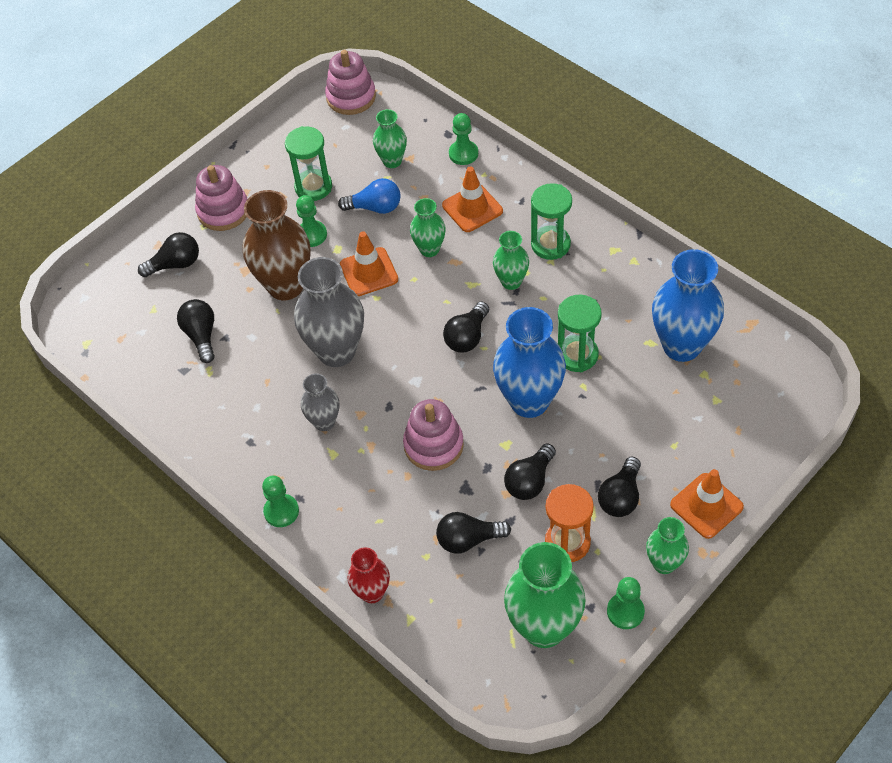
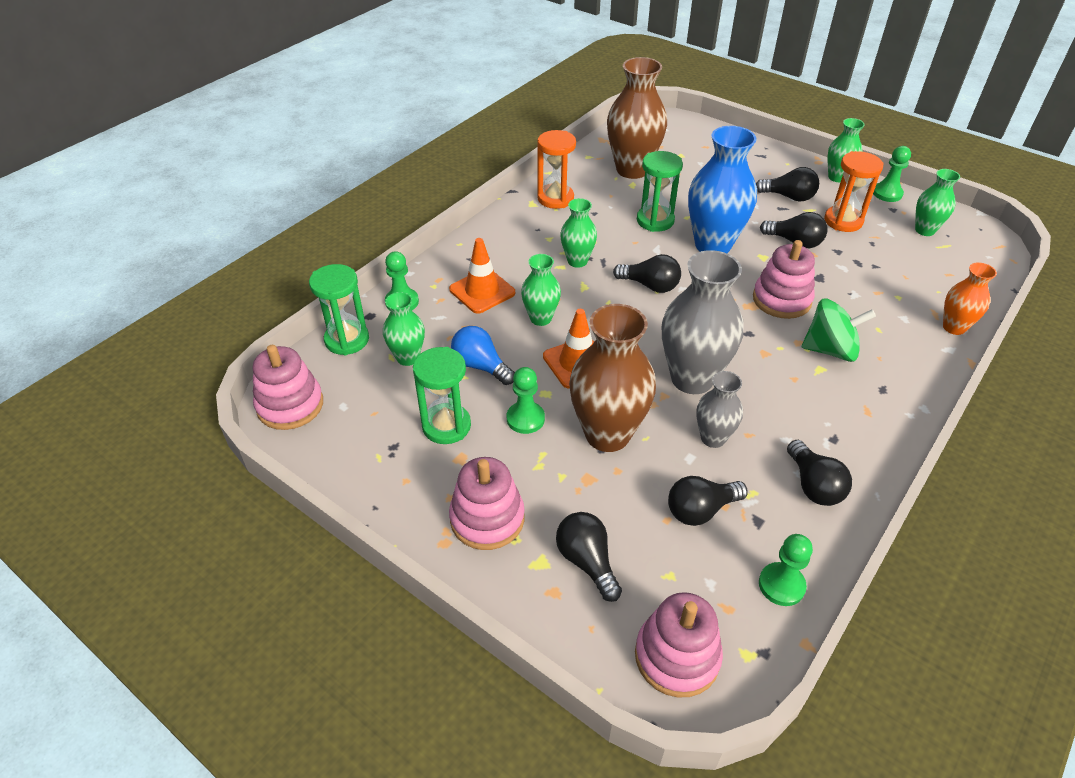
camera: 100 degrees left, 10 degrees down
(95, 305) = (677, 656): none -> pink stacking toy
(281, 511) = (905, 401): green pawn -> green pawn (781, 585)
(324, 422) = (785, 379): grey vase -> grey vase (713, 438)
(356, 469) = (830, 350): none -> green spinning top
(372, 592) = (954, 327): red vase -> orange vase
(375, 207) = (481, 366): blue light bulb -> blue light bulb turned 45 degrees counterclockwise
(468, 539) = (869, 273): black light bulb -> black light bulb (813, 485)
(544, 627) = (925, 230): green vase -> green vase, size x0.54
(550, 244) = (528, 239): green hourglass -> green hourglass (347, 340)
(623, 270) = (555, 198): none -> orange hourglass
(681, 346) = (632, 170): blue vase -> brown vase
(706, 506) = (778, 160): orange traffic cone -> none

